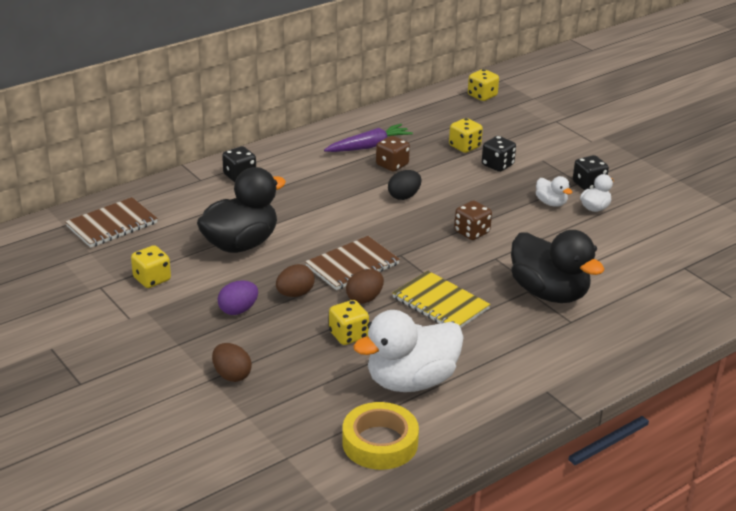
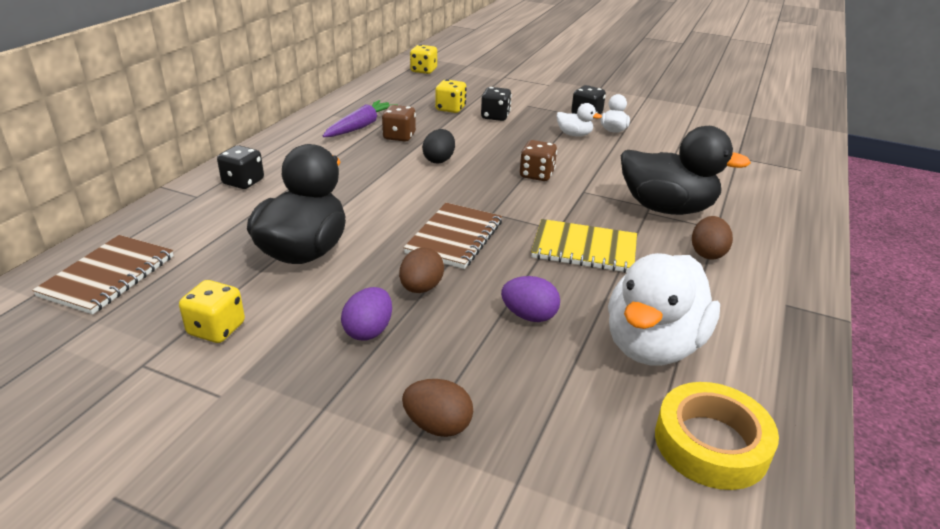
camera: 30 degrees left, 0 degrees up
(348, 335) = (529, 316): yellow dice -> purple egg
(364, 299) = (503, 268): brown egg -> brown egg (707, 253)

